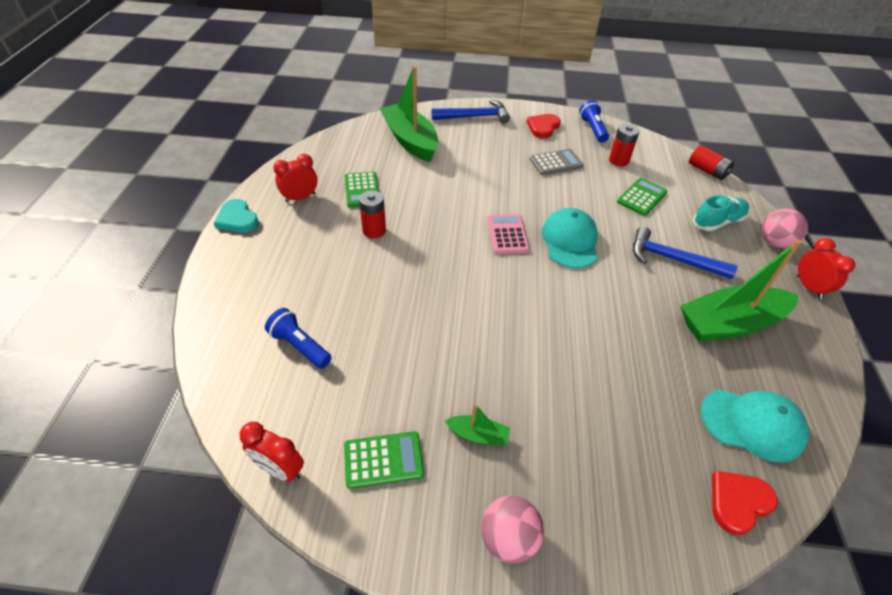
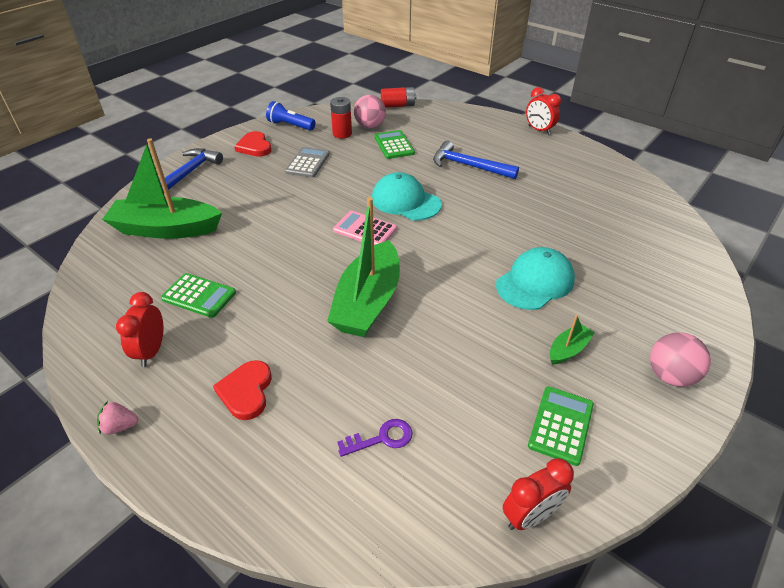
camera: 55 degrees left, 5 degrees down
(237, 219) = (120, 426): turquoise heart -> pink strawberry
(300, 346) = (382, 438): blue flashlight -> purple key
(374, 230) = (270, 312): red battery -> none
(672, 259) = (468, 166): blue hammer -> blue hammer turned 60 degrees clockwise
(717, 222) = (451, 129): turquoise shoe -> none
(730, 324) = (546, 175): green boat -> green boat (368, 302)
(738, 502) = (685, 249): red heart -> red heart (246, 391)
(752, 424) = (631, 211): turquoise cap -> turquoise cap (535, 282)
(774, 242) = (491, 120): pink ball -> pink ball (370, 126)
(809, 287) = (539, 130): red clock -> red clock turned 150 degrees counterclockwise

